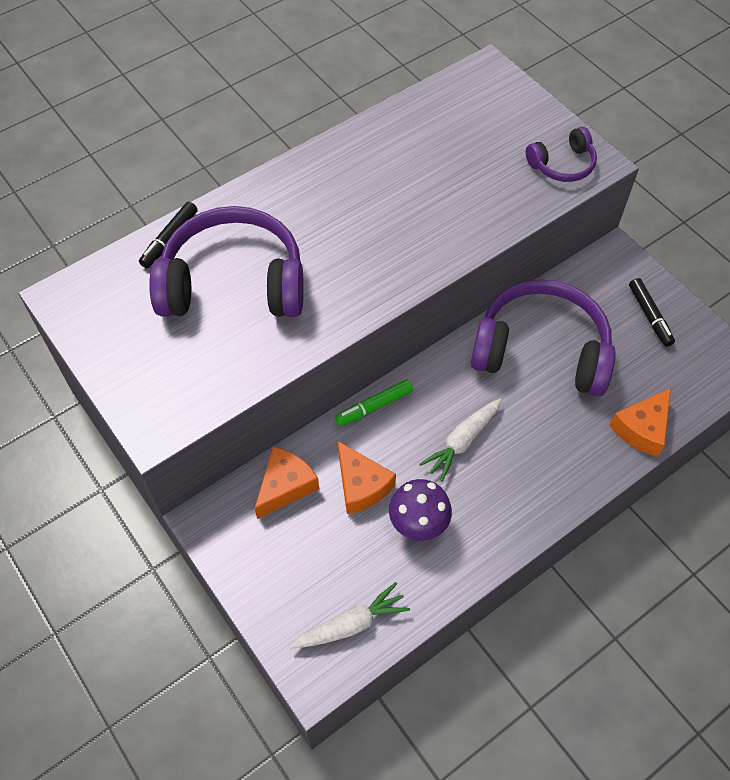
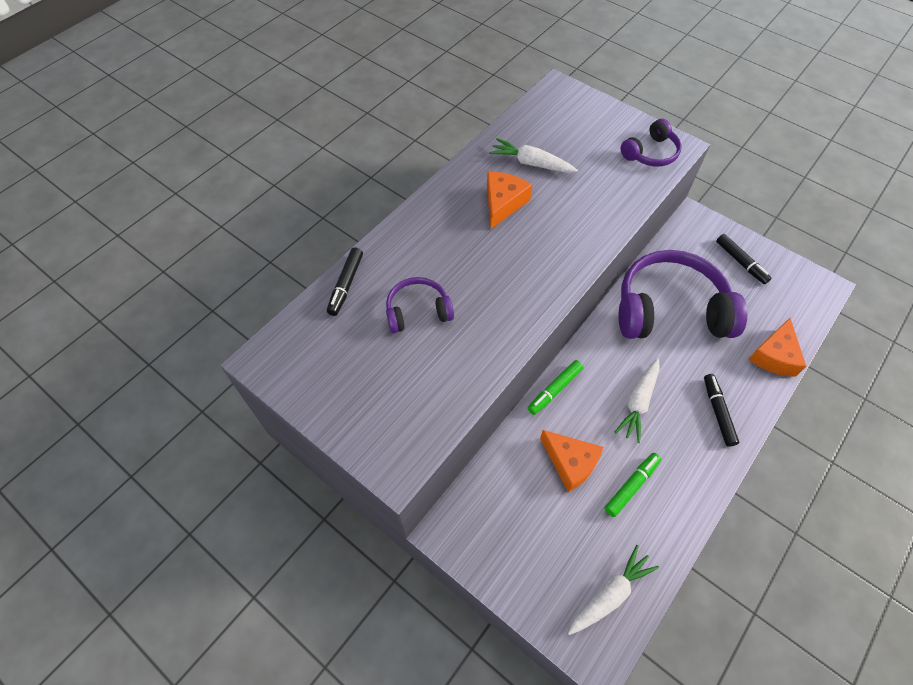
camera: 15 degrees left, 0 degrees up
(234, 282) = (418, 311): purple headphones -> purple headphones, size x0.49
(285, 486) = (506, 480): orange cheese -> orange cheese (503, 203)
(418, 525) = (631, 486): purple mushroom -> green marker
(419, 149) = (531, 163): none -> white carrot
(548, 473) = (718, 412): none -> black marker

